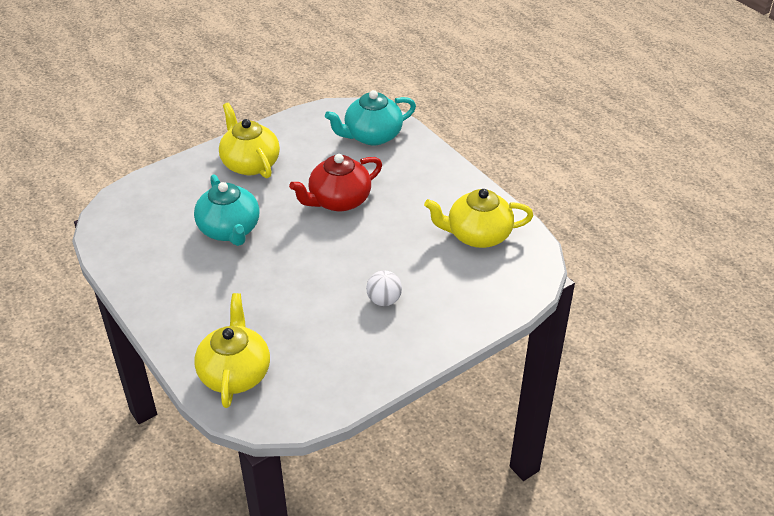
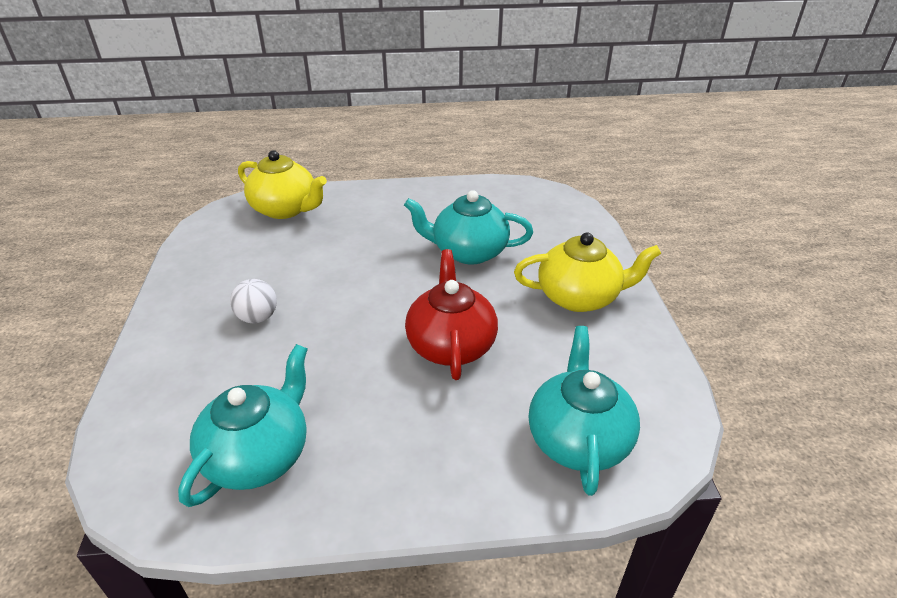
camera: 120 degrees right, 5 degrees down
(477, 235) = (259, 455): yellow teapot -> turquoise teapot

